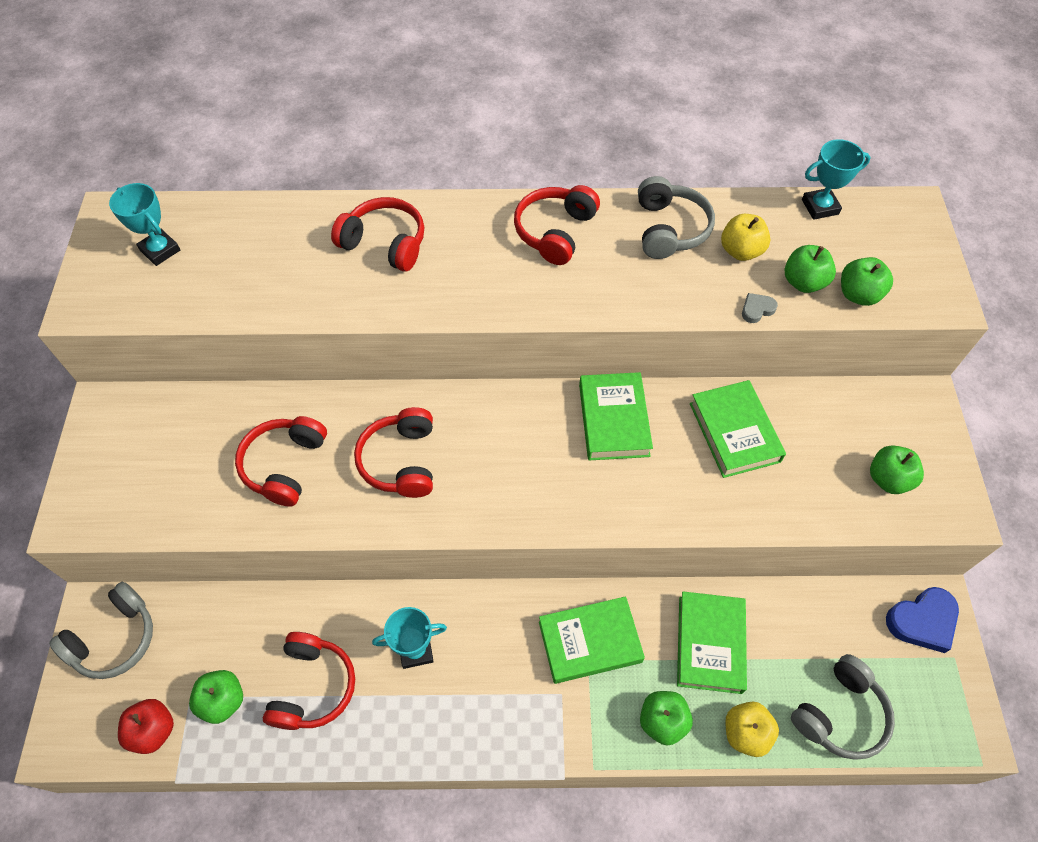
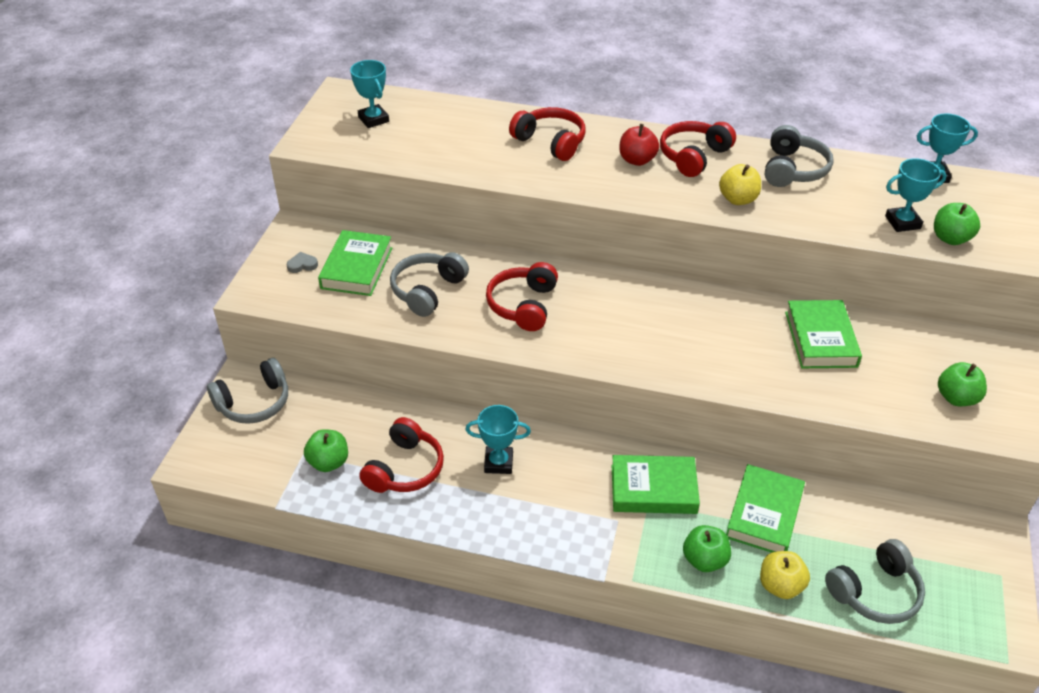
camera: 15 degrees right, 15 degrees down
(153, 730) = (268, 469): red apple -> red apple (637, 160)
(284, 465) = (427, 291): red headphones -> grey headphones
(613, 420) = (714, 311): green book -> green book (357, 268)
(741, 251) = (852, 193): yellow apple -> yellow apple (738, 199)
(757, 309) = (855, 233): grey heart -> grey heart (302, 265)
(803, 282) = (902, 222): green apple -> turquoise trophy
(922, 621) = (976, 541): blue heart -> none

